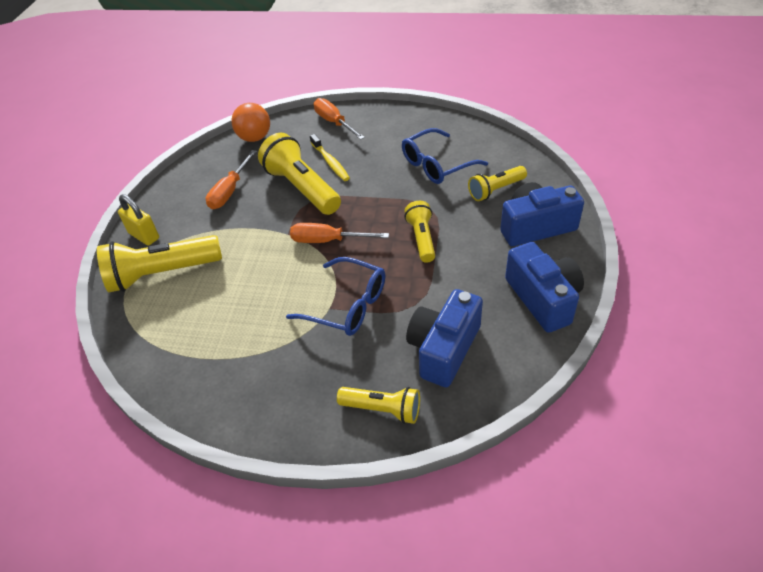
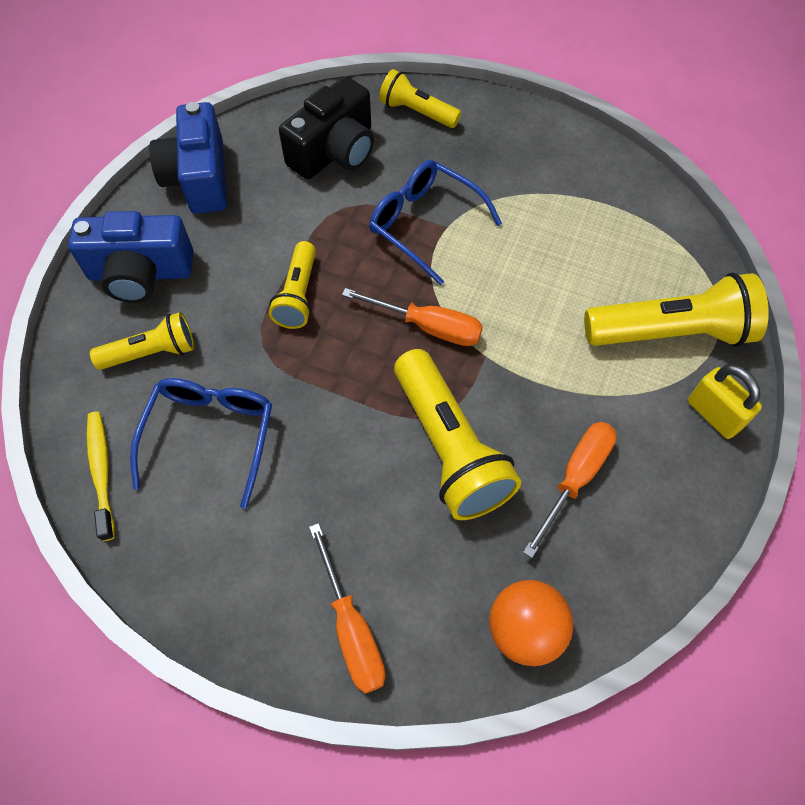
camera: 170 degrees left, 15 degrees up
(330, 162) = (387, 500): yellow toothbrush -> yellow toothbrush (101, 472)
(436, 165) = (210, 435): blue glasses -> blue glasses turned 60 degrees counterclockwise
(443, 349) = (334, 151): blue camera -> black camera

